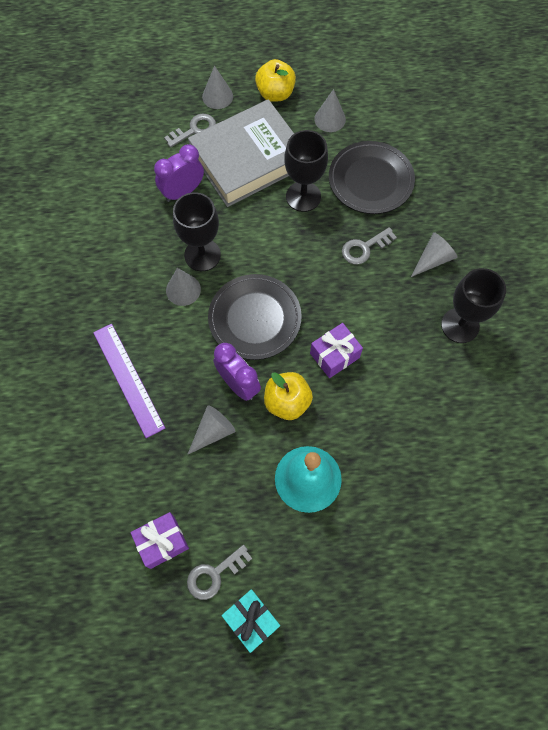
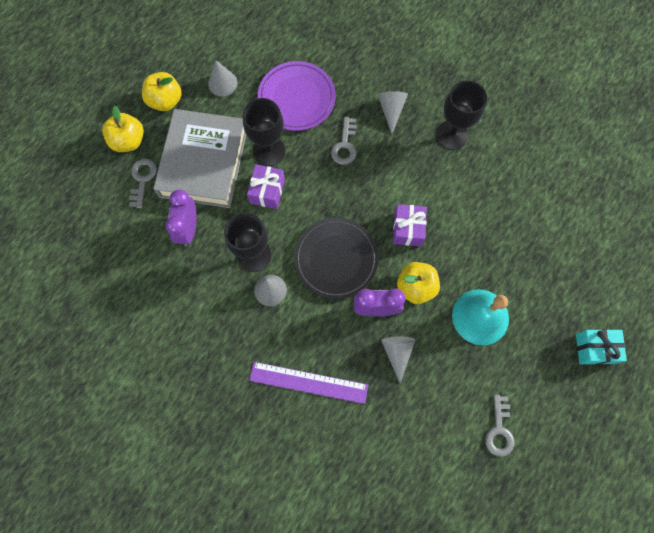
camera: 50 degrees left, 5 degrees up
(162, 542) = (450, 449): purple gift -> purple gift (267, 191)
(217, 96) = (128, 141): grey cone -> yellow apple
(251, 620) = (548, 429): turquoise gift -> turquoise gift (594, 348)
(370, 180) = (296, 98): black plate -> purple plate

